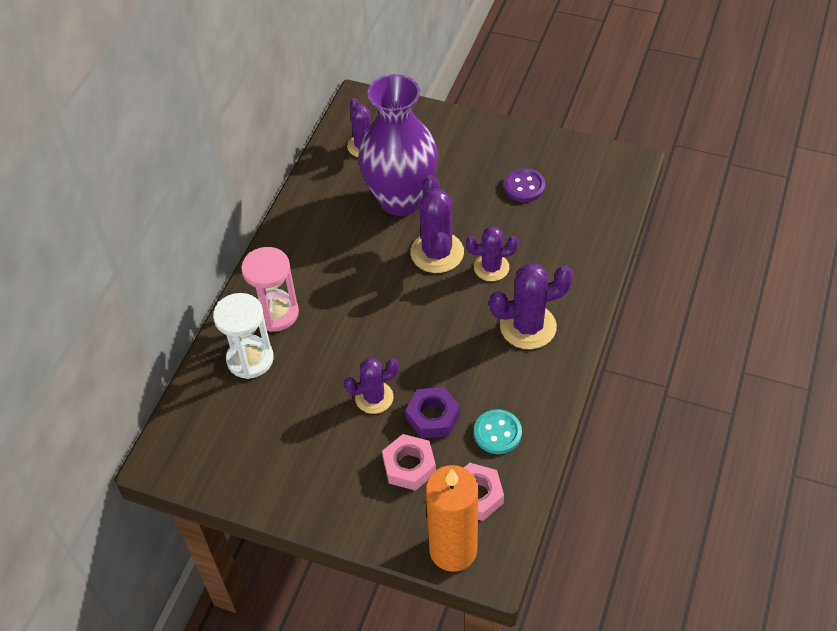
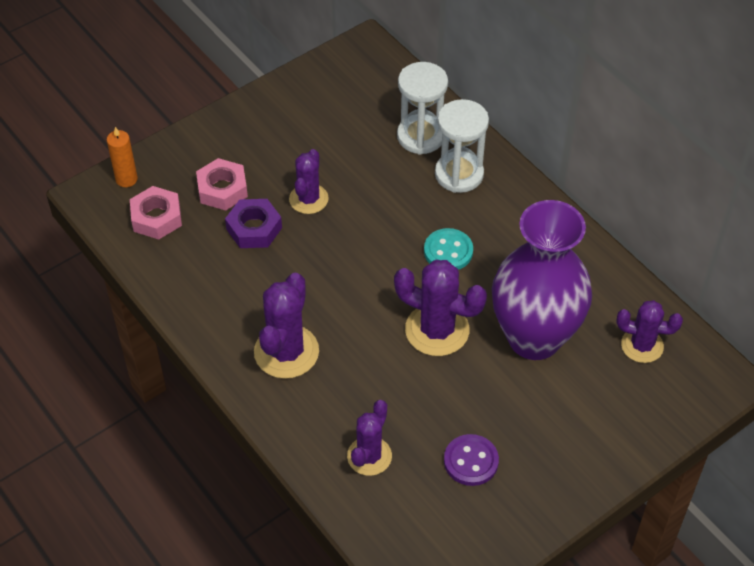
camera: 120 degrees right, 0 degrees up
(276, 313) = (459, 174): pink hourglass -> white hourglass
(453, 550) = (126, 179): orange candle -> orange candle, size x0.49
(491, 267) = (381, 364): purple cactus -> purple cactus (369, 456)
(497, 433) = (198, 264): turquoise button -> turquoise button (448, 251)

